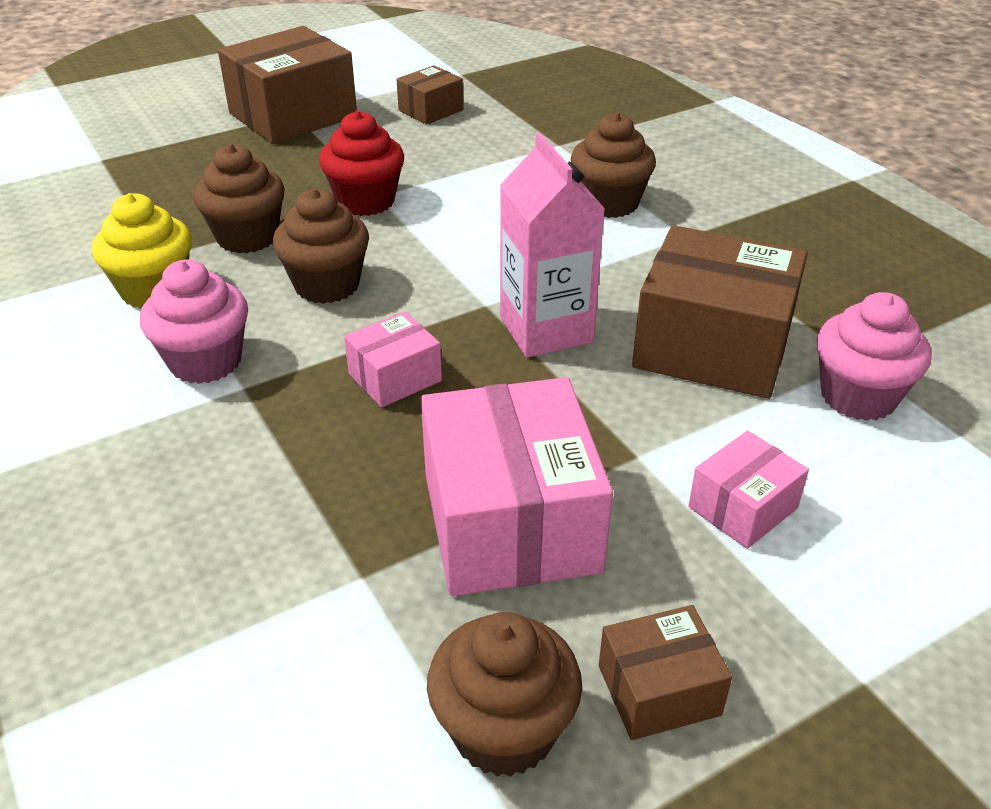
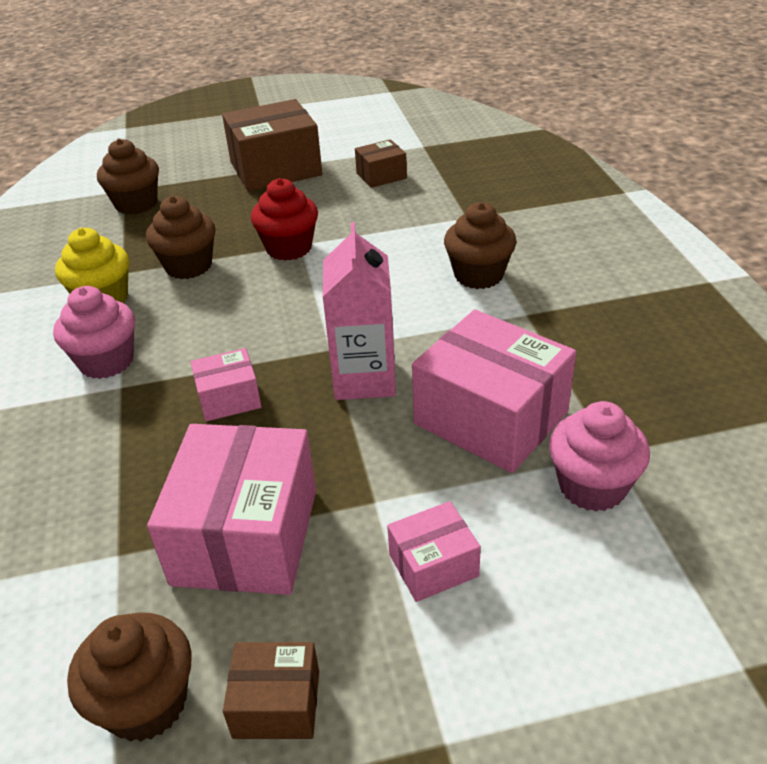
camera: 20 degrees right, 0 degrees up
(327, 285) = (222, 314): brown cupcake -> brown cupcake (136, 204)
(712, 347) = (491, 418): brown box -> pink box

